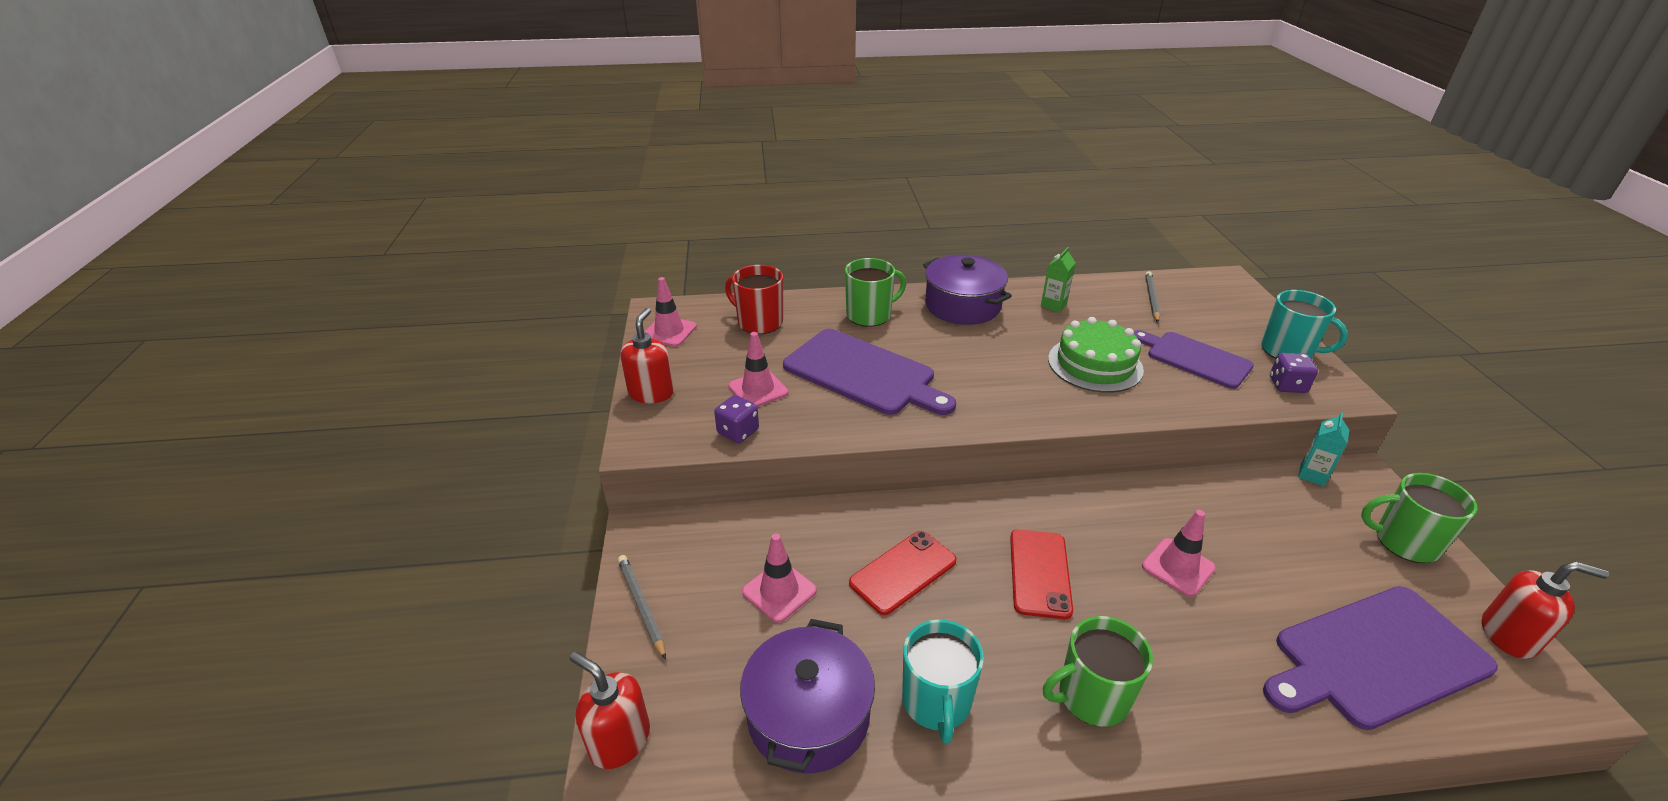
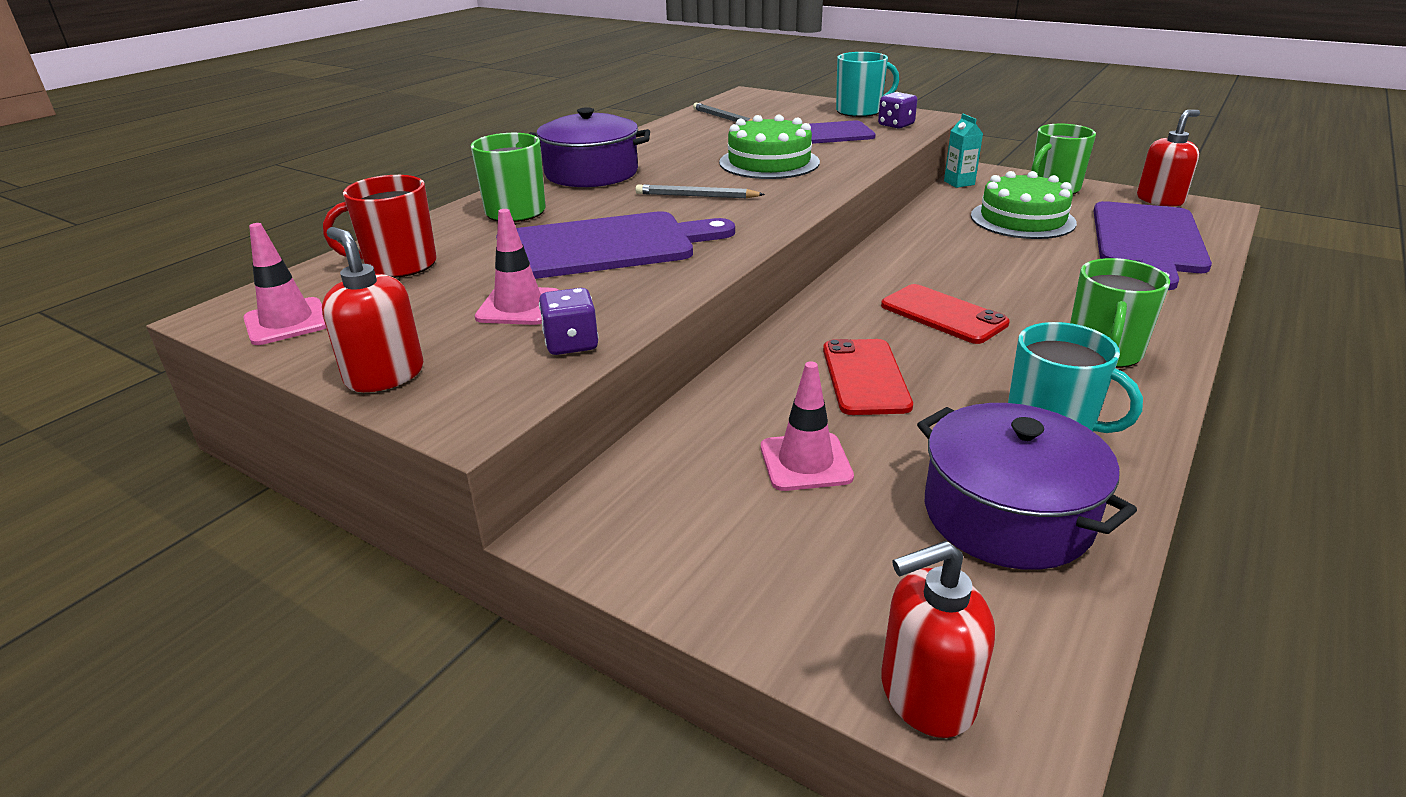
camera: 50 degrees left, 5 degrees down
(642, 606) = (706, 582): grey pencil -> grey pencil (696, 196)
(1053, 305) = (665, 146): green carton -> none
(1178, 567) = (998, 261): pink traffic cone -> none
(1291, 549) = (1022, 219): none -> green cake

